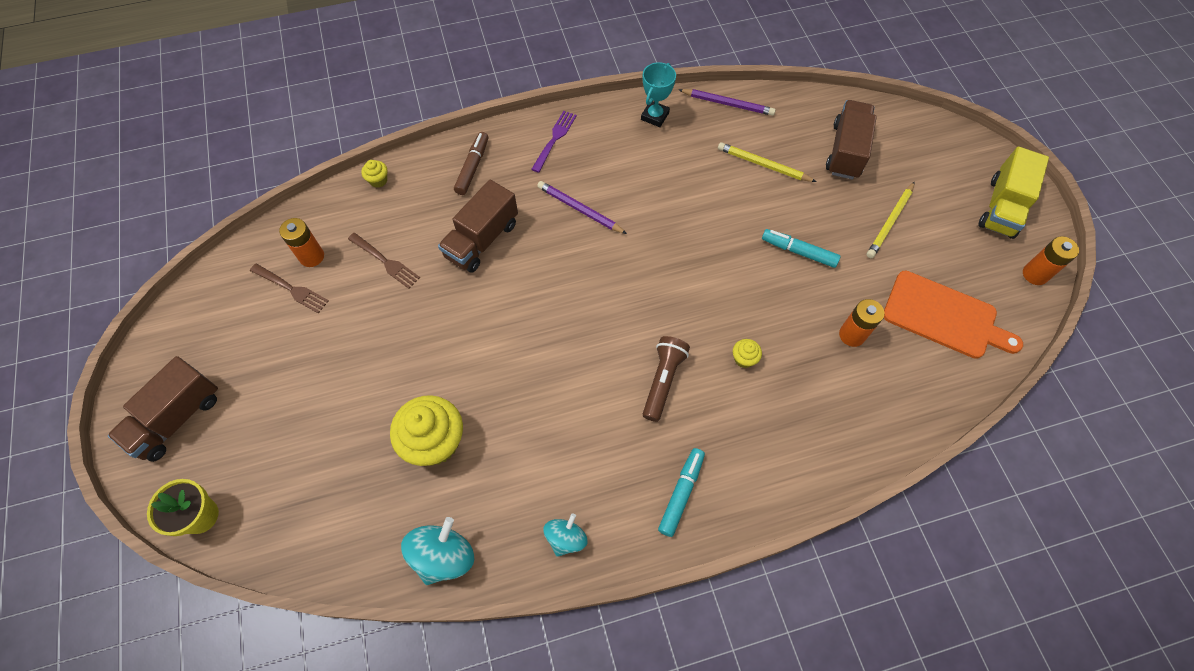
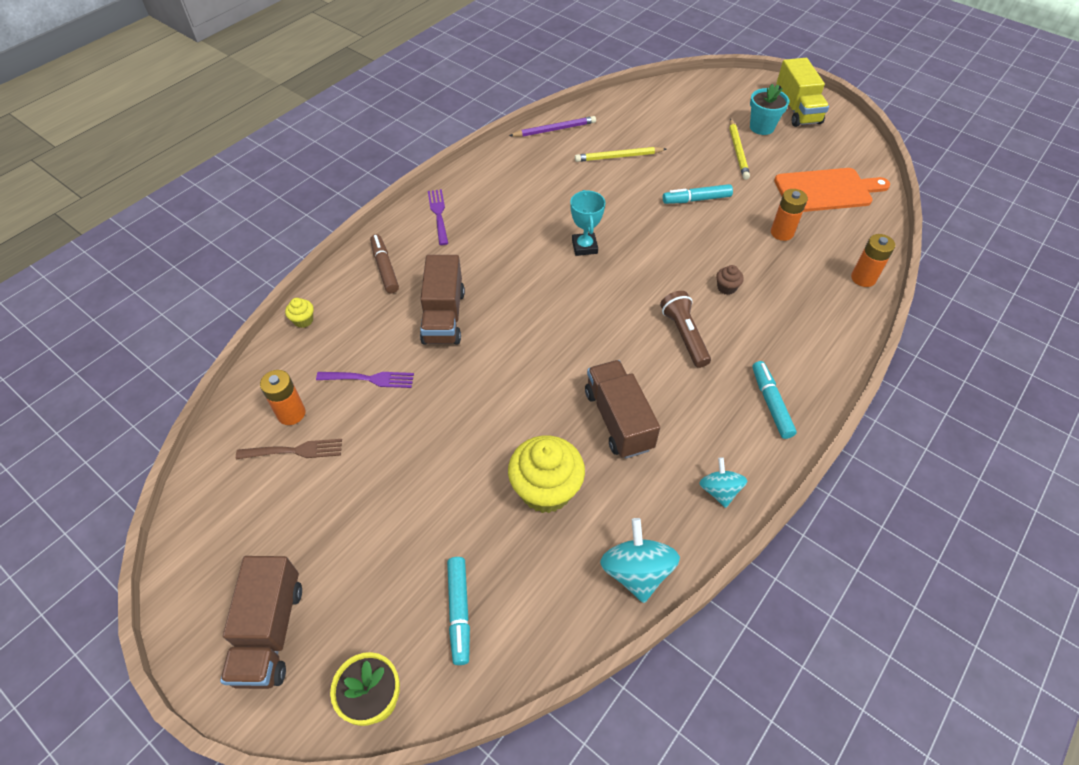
camera: 35 degrees left, 10 degrees down
(299, 493) = (459, 612): none -> turquoise marker
(385, 261) = (369, 379): brown fork -> purple fork
(579, 209) = (506, 253): purple pencil -> none
(655, 116) = (506, 162): turquoise trophy -> turquoise trophy (584, 247)
(744, 359) = (726, 288): yellow cupcake -> brown cupcake
(845, 151) = (667, 122): brown truck -> brown truck (618, 420)
(941, 208) = (761, 127): none -> turquoise flower pot
(1035, 274) = (854, 138): orange battery -> orange battery (863, 278)

